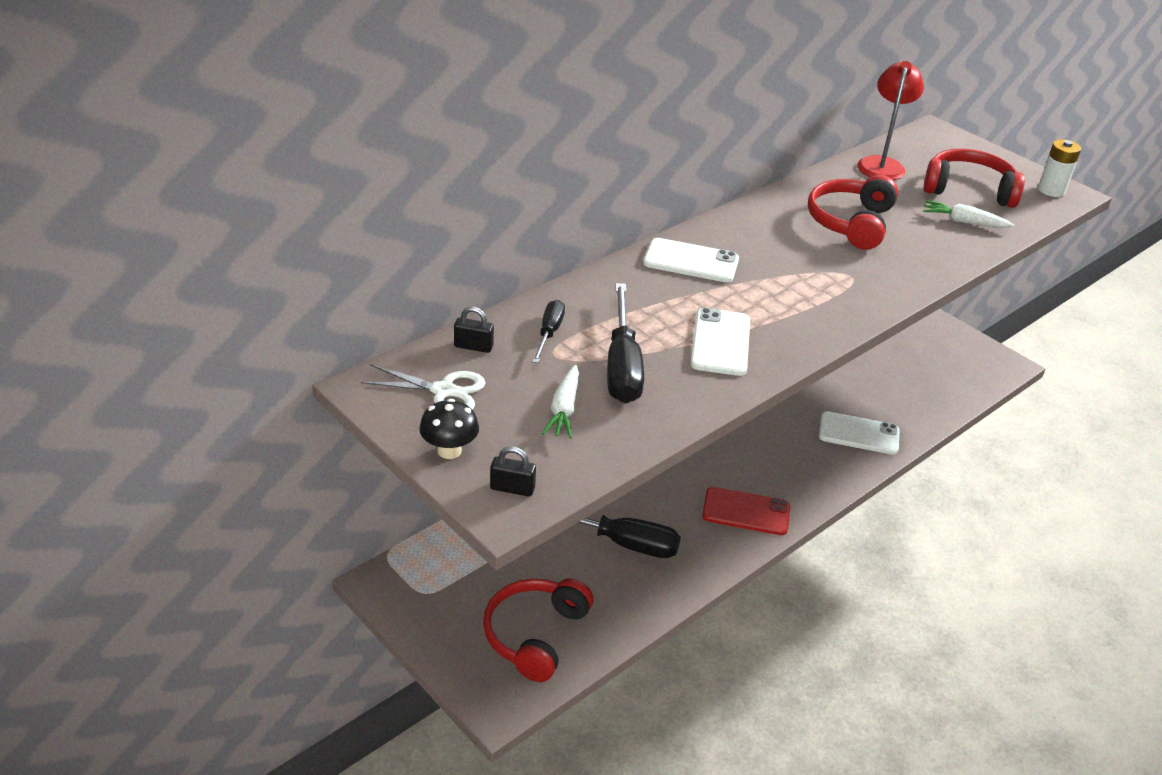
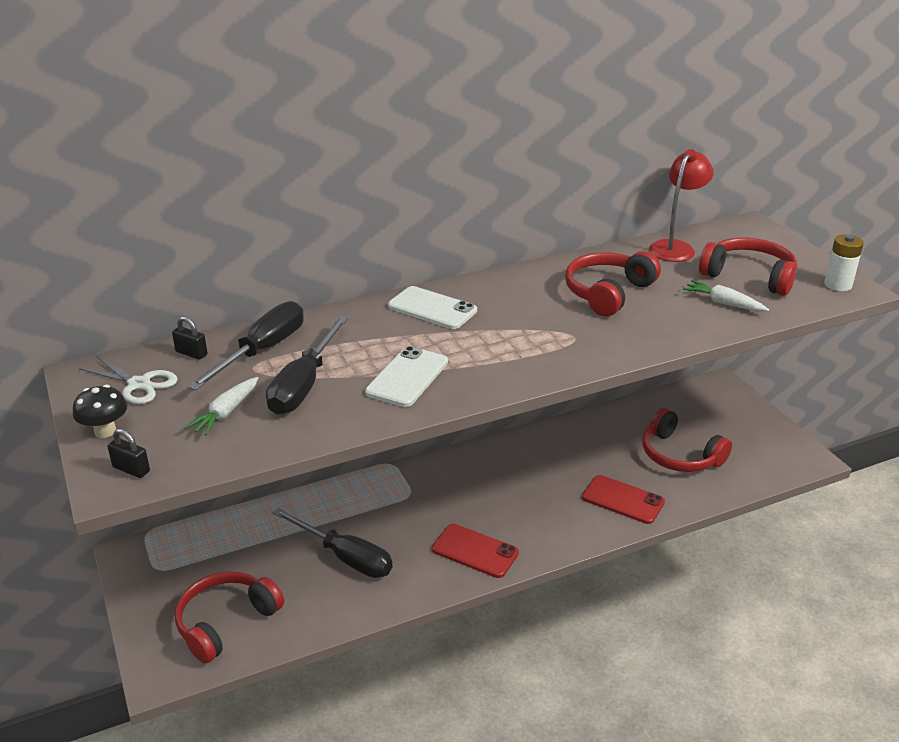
camera: 20 degrees right, 5 degrees down
(549, 333) = (262, 351): black screwdriver -> black screwdriver, size x1.82
(858, 434) = (623, 500): white phone -> red phone
(888, 378) = (679, 455): none -> red headphones

